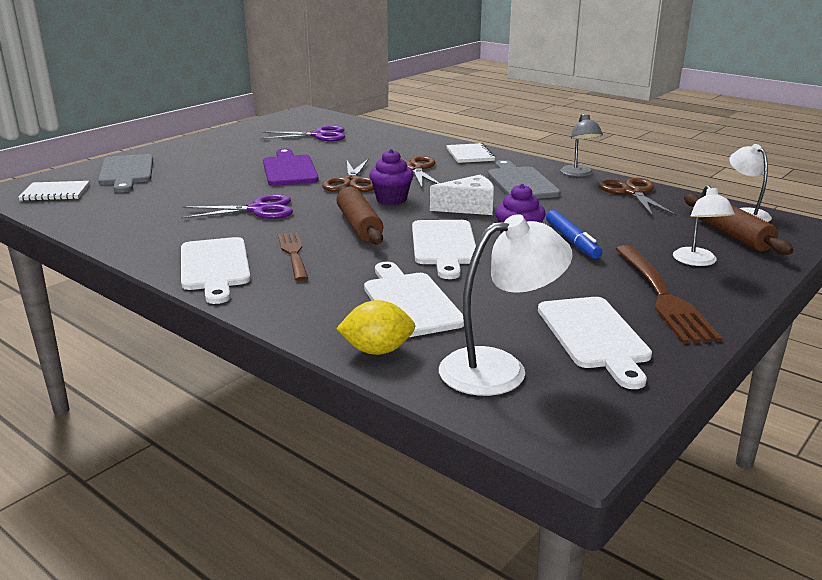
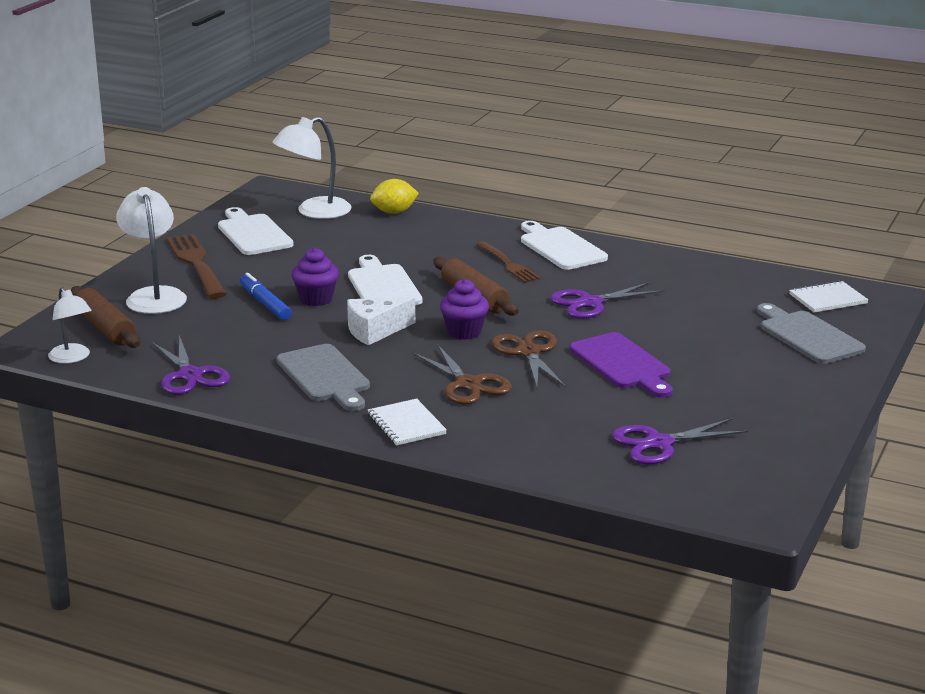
camera: 165 degrees right, 0 degrees up
(410, 302) = (388, 240): white cutting board -> none
(579, 174) = (251, 401): grey lamp -> none
(632, 192) = (190, 375): brown scissors -> purple scissors
(697, 261) = (154, 296): white lamp -> white lamp, size x1.57

